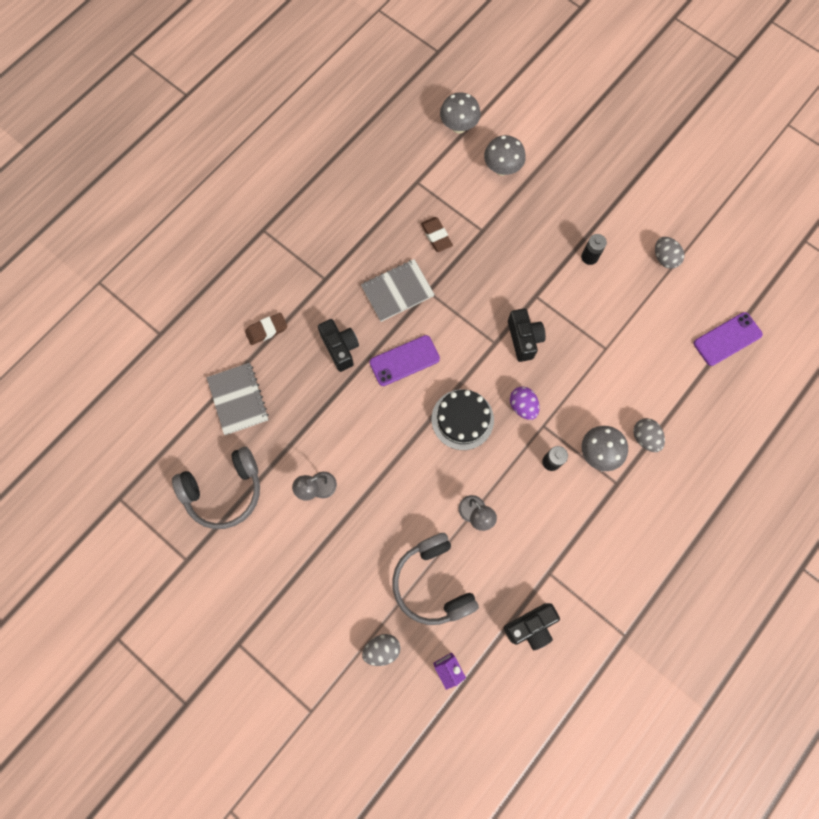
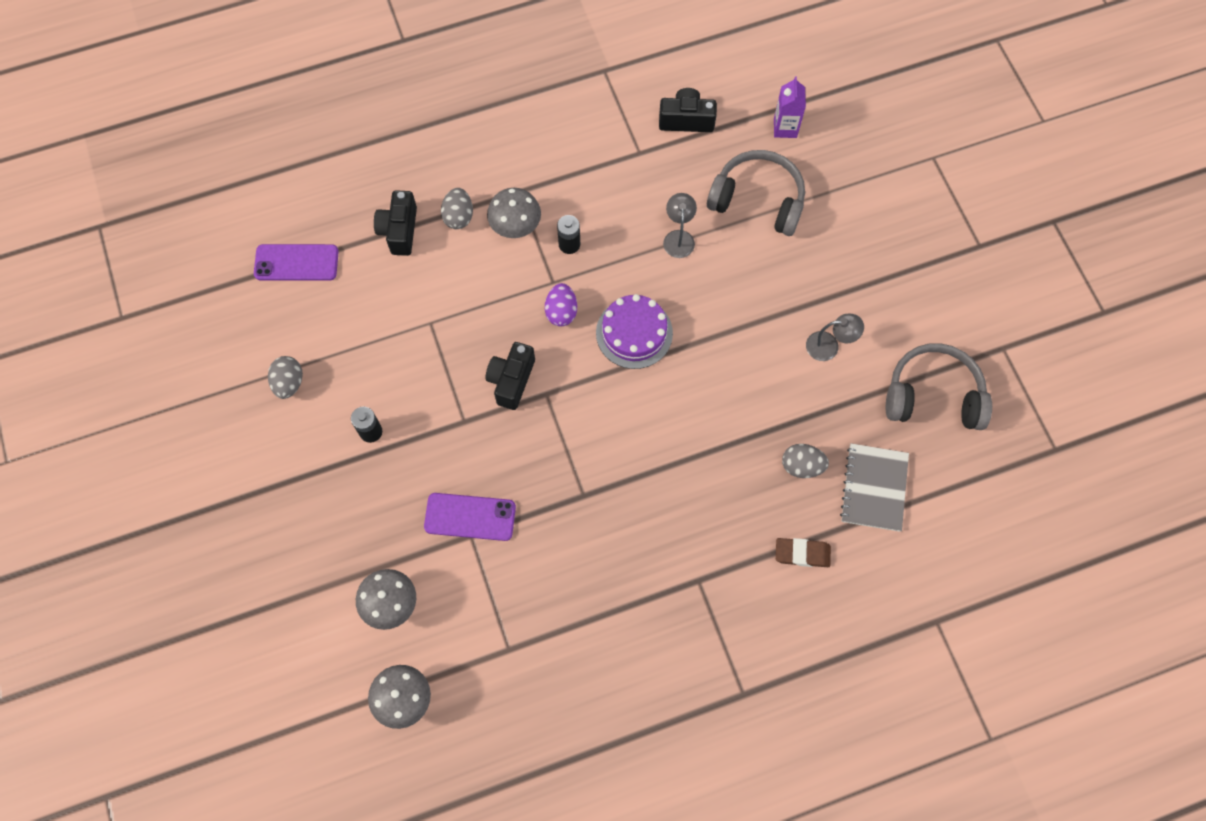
camera: 150 degrees left, 5 degrees down
(340, 348) = (725, 483): black camera -> black camera (399, 230)
(382, 649) = (839, 172): grey egg -> grey egg (801, 466)
(397, 291) = (620, 515): grey notebook -> none
(404, 360) = (659, 429): purple phone -> purple phone (470, 517)
(433, 582) = (757, 200): grey headphones -> grey headphones turned 75 degrees counterclockwise
(436, 236) = (531, 559): brown eraser -> none
(462, 419) = (634, 333): black cake -> purple cake

